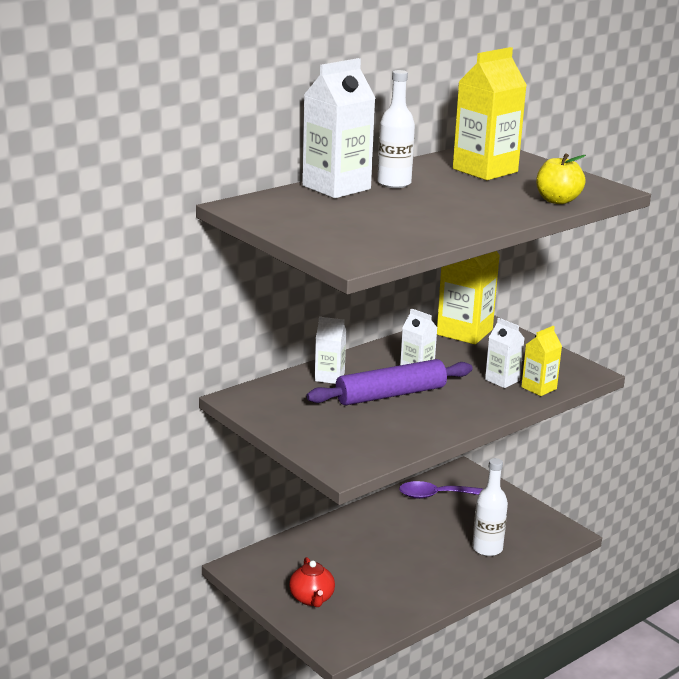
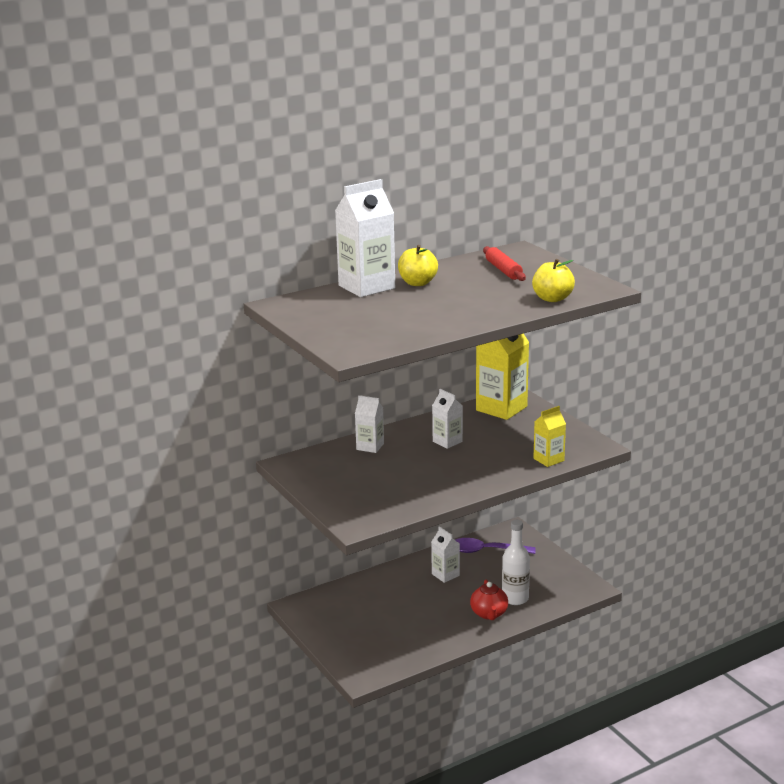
camera: 10 degrees right, 0 degrees up
(312, 599) = (351, 635): red teapot -> red teapot (489, 614)
(390, 394) = (417, 463): purple rolling pin -> none
(394, 183) = (417, 283): white bottle -> yellow apple
(485, 170) = (503, 270): yellow carton -> red rolling pin
(502, 380) = (519, 452): white carton -> white carton (445, 575)

